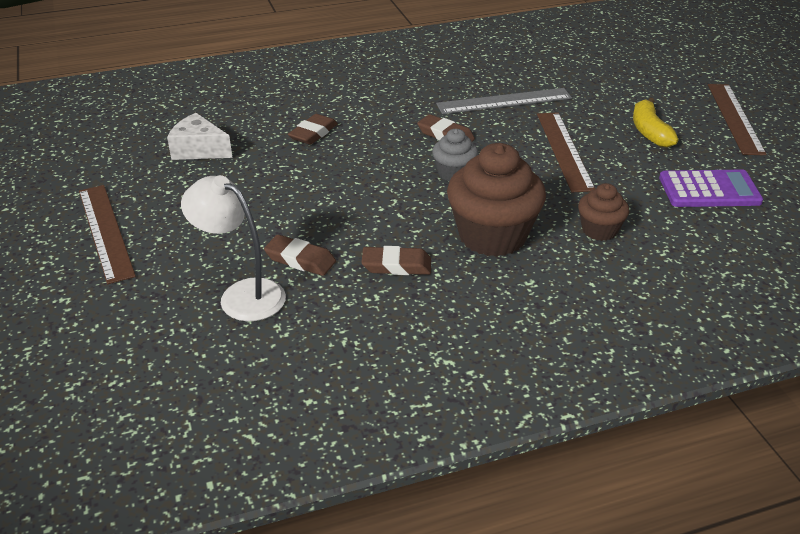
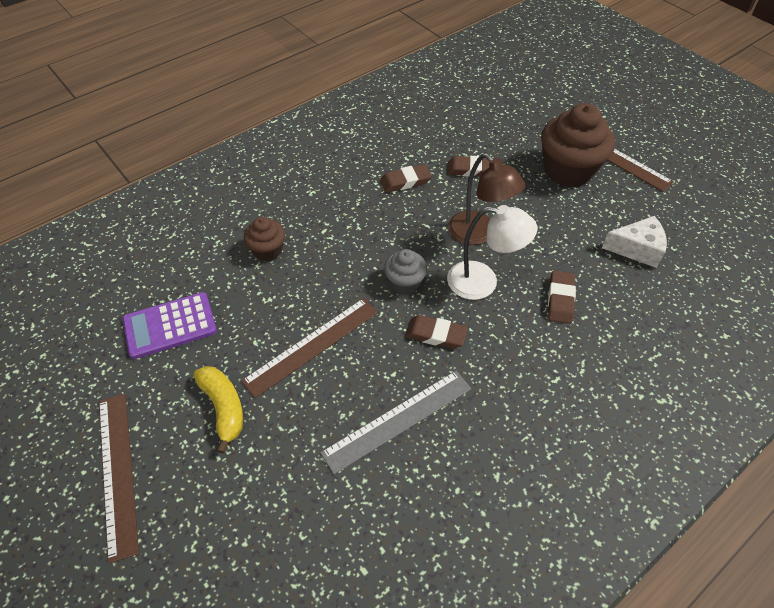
camera: 160 degrees right, 15 degrees up
(242, 295) = (487, 138): white lamp -> white lamp (483, 282)
(347, 194) = (479, 234): none -> brown lamp
(492, 236) = (349, 223): brown cupcake -> brown cupcake (568, 170)
(564, 150) = (312, 345): brown ruler -> brown ruler turned 75 degrees clockwise

